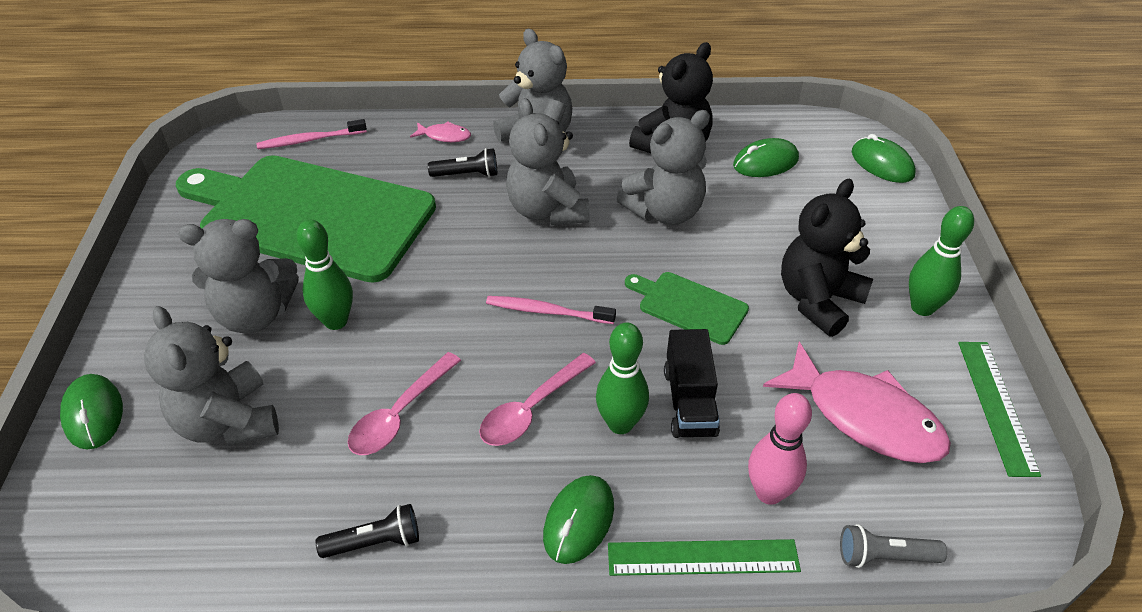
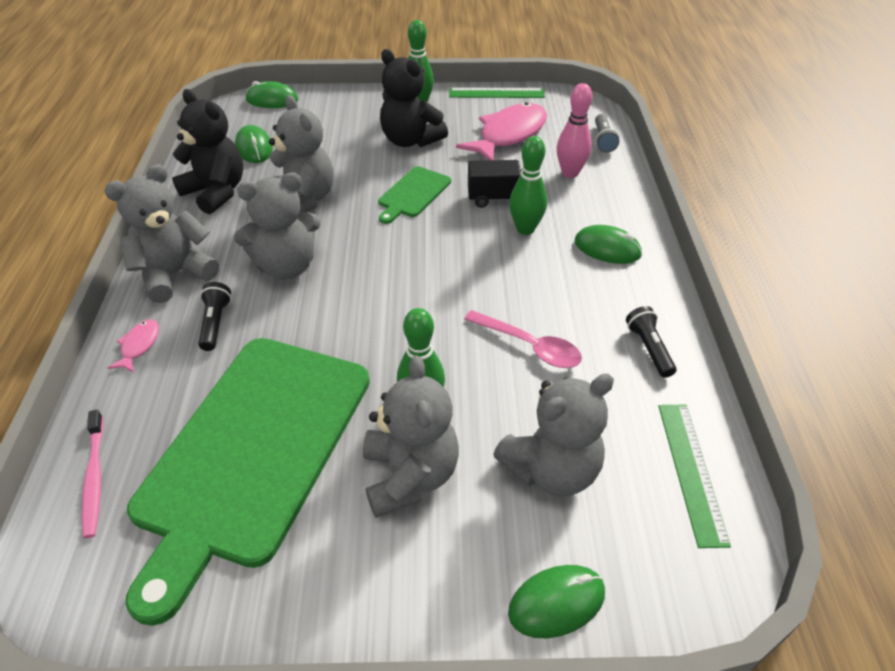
camera: 90 degrees left, 0 degrees up
(531, 409) = (516, 271): pink spoon -> none
(546, 311) = (415, 265): pink toothbrush -> none
(703, 558) = (620, 200): green ruler -> green ruler (691, 471)
(882, 164) = (272, 100): green mouse -> green mouse turned 45 degrees clockwise

